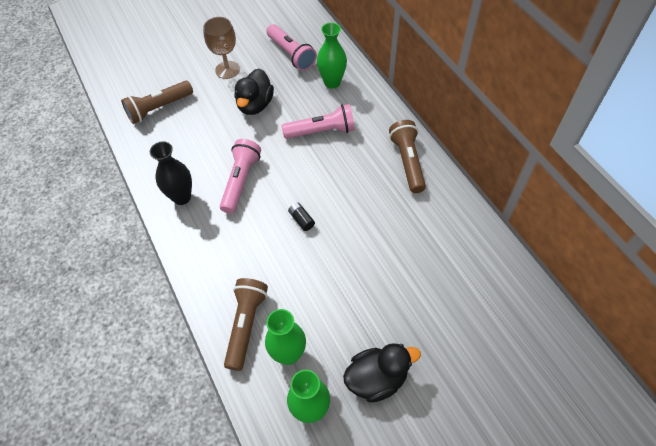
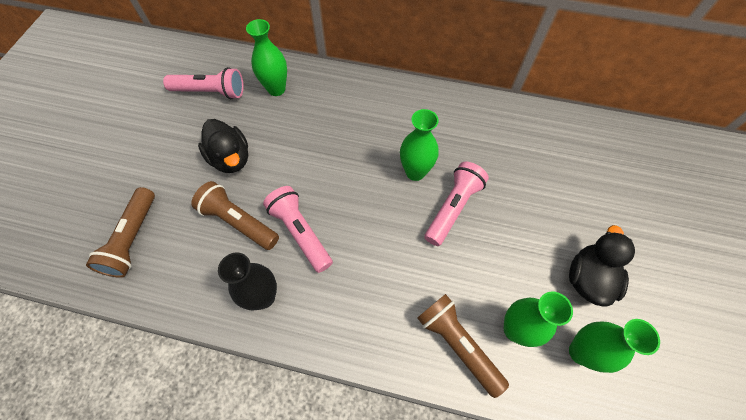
camera: 50 degrees left, 5 degrees up
(227, 70) = (163, 149): brown goblet -> none
(301, 220) = (390, 217): black battery -> none
(321, 131) = (317, 134): pink flashlight -> pink flashlight (453, 208)
(352, 208) = (415, 172): none -> green vase
(407, 162) = (409, 104): brown flashlight -> brown flashlight (238, 222)

